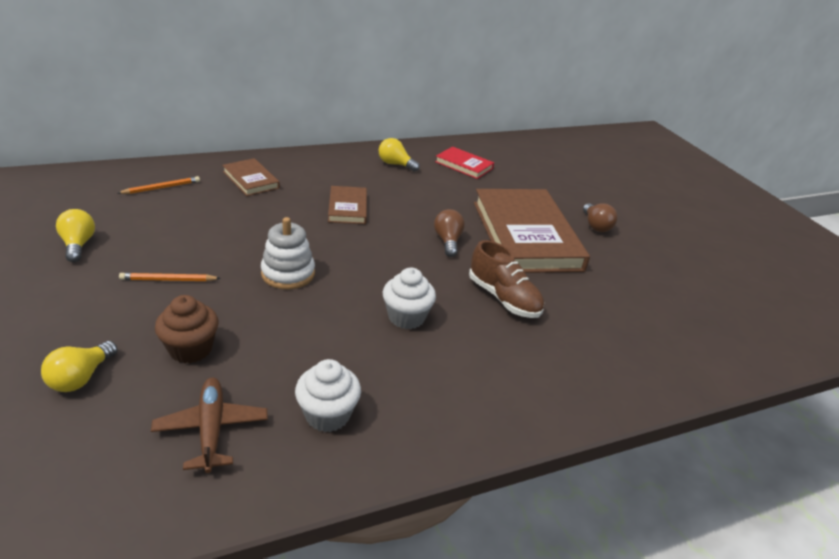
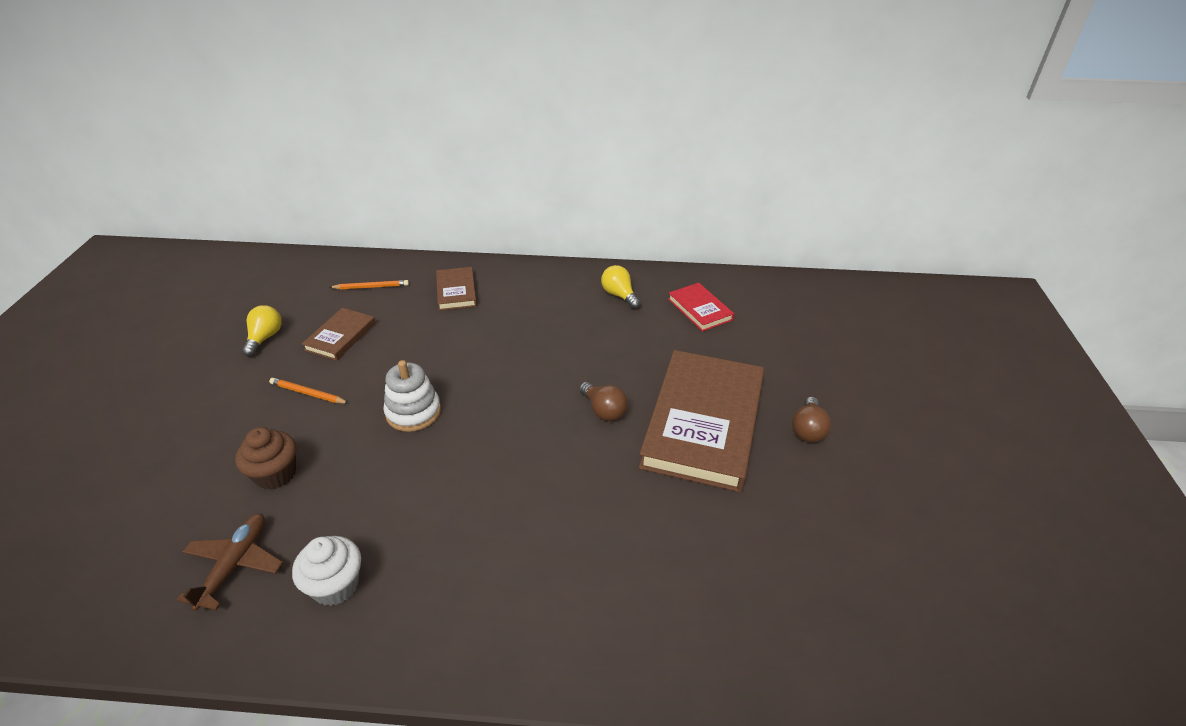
camera: 30 degrees right, 5 degrees up
(81, 378) = (178, 478): yellow light bulb -> none
(347, 208) = (527, 344): brown book -> brown book (340, 336)
(406, 317) = (489, 496): white cupcake -> none
(448, 241) = (603, 410): brown light bulb -> brown light bulb turned 120 degrees clockwise
(503, 298) = (611, 502): brown shoe -> none

